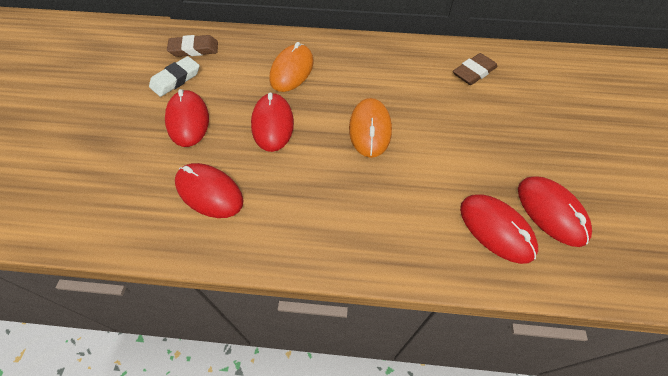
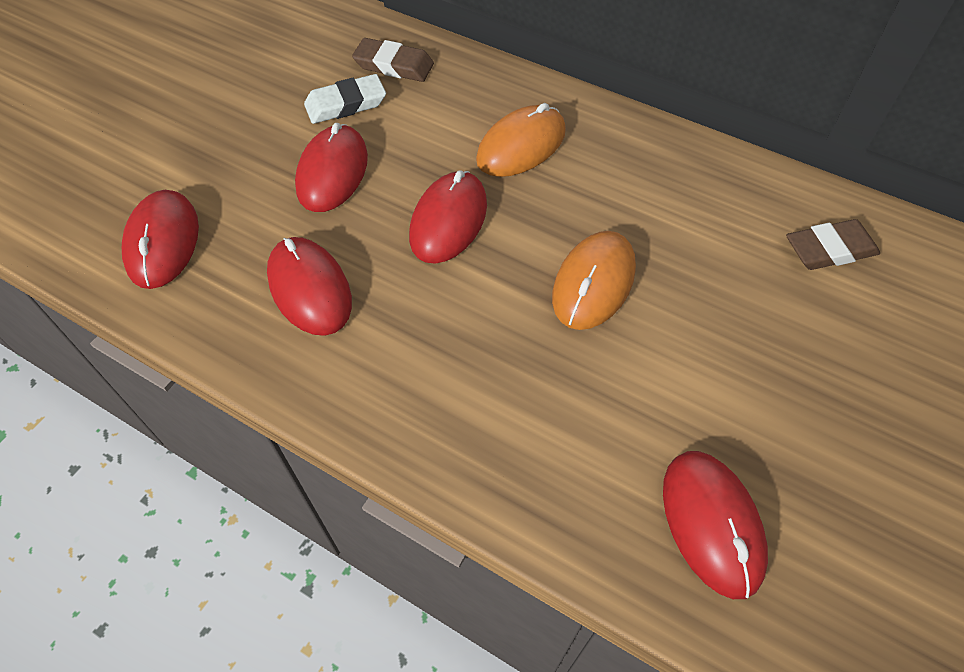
camera: 25 degrees right, 0 degrees up
(551, 212) = (828, 537): red mouse -> red mouse (163, 242)

